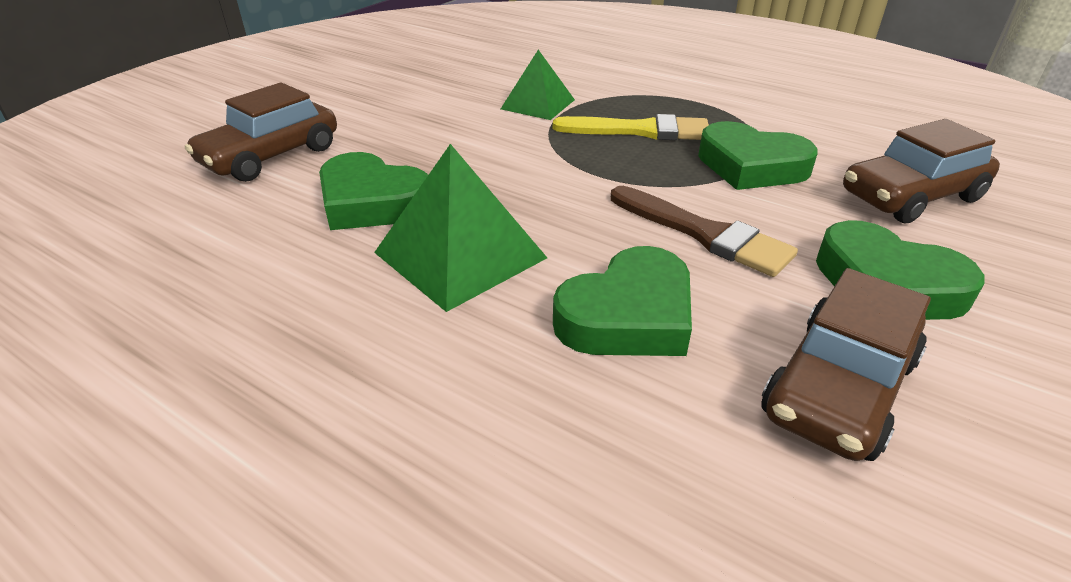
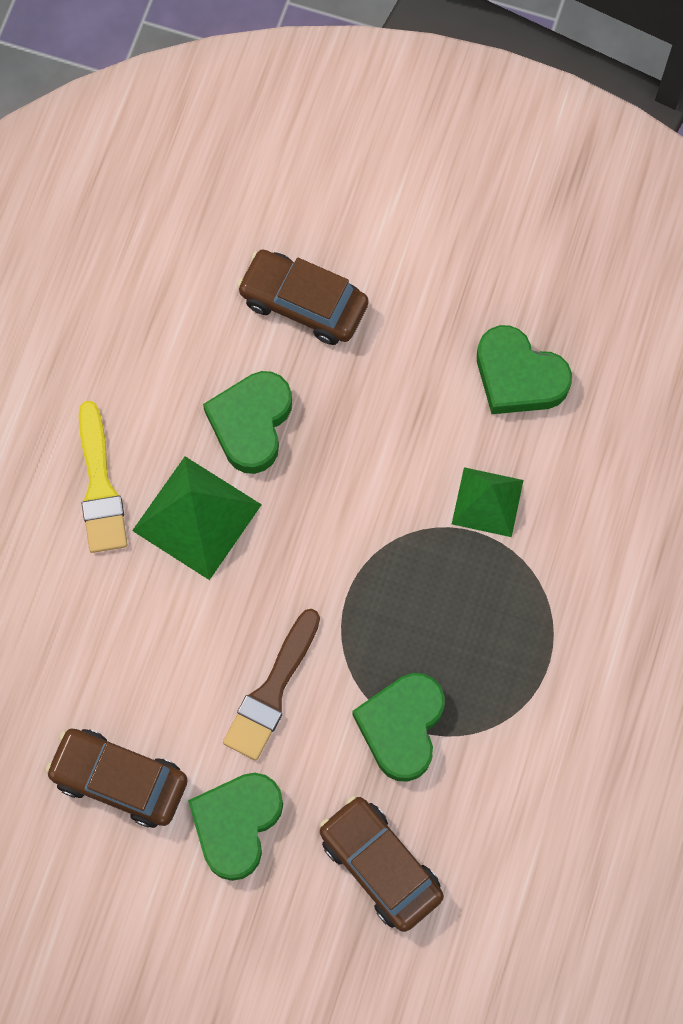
camera: 75 degrees right, 35 degrees up
(628, 316) = (156, 648): green heart -> green heart (518, 376)
(640, 131) = (451, 617): yellow brush -> yellow brush (100, 486)

